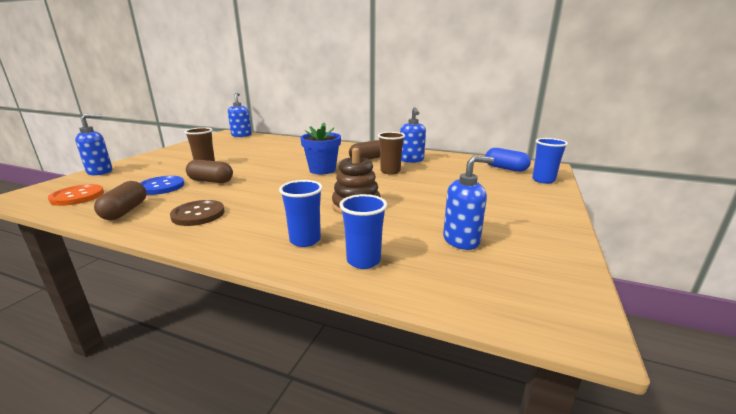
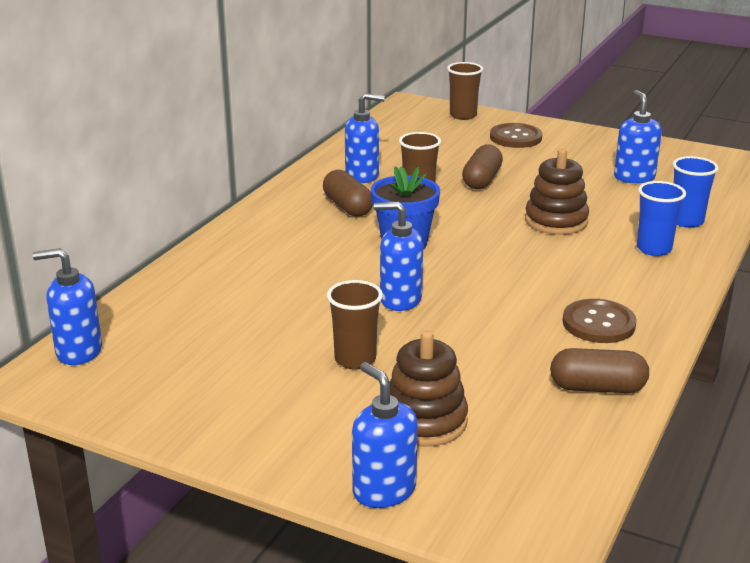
camera: 85 degrees left, 5 degrees up
(77, 196) = (539, 462): orange button -> none
(141, 176) = (424, 421): none -> brown stacking toy
(161, 186) = (485, 381): blue button -> none
(211, 181) = (456, 336): brown capsule -> brown capsule (482, 180)
(257, 170) = (400, 299): none -> blue soap dispenser
(505, 168) = (414, 125): blue capsule -> none
(515, 196) = (515, 137): none -> brown button
(543, 180) = (463, 115): blue cup -> brown cup

